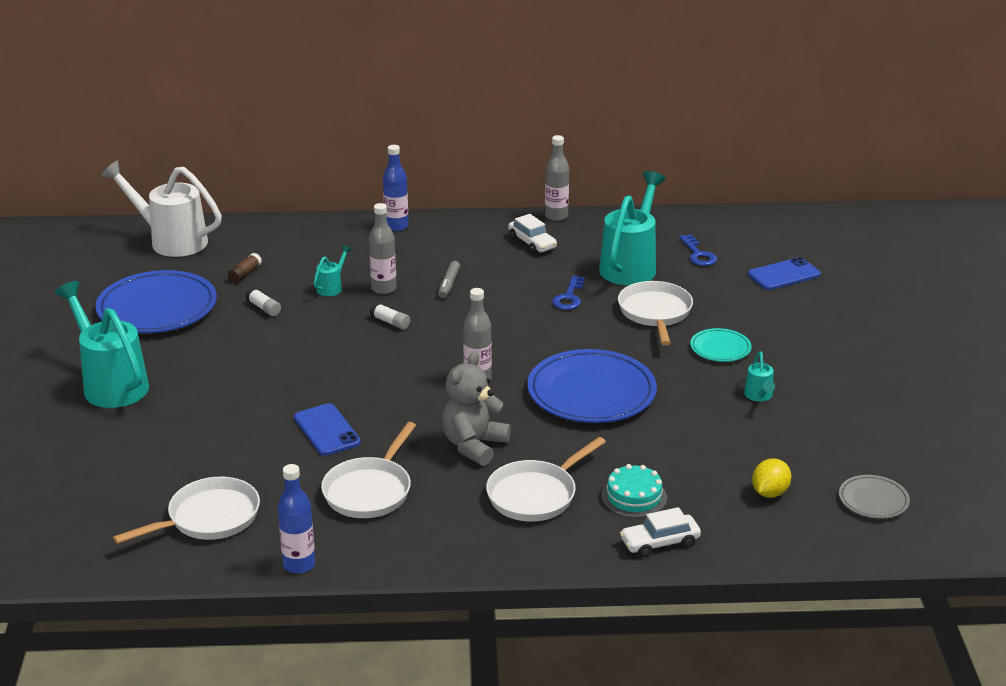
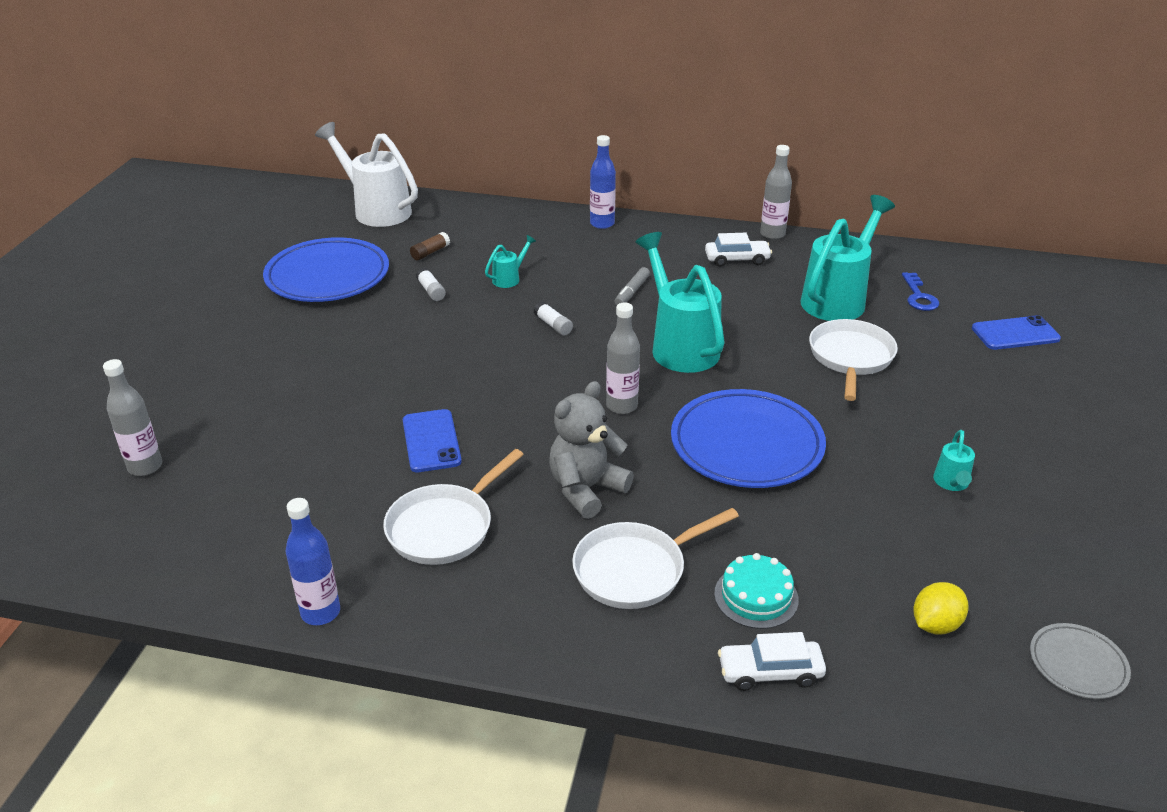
camera: 15 degrees right, 5 degrees up
(111, 383) = (240, 350): turquoise watering can -> turquoise watering can (680, 345)
(208, 518) = (252, 529): white pan -> none
(384, 289) = (561, 287): grey bottle -> grey bottle (145, 467)
(532, 243) = (737, 259): white car -> white car turned 75 degrees counterclockwise
(569, 297) = (757, 325): blue key -> none
(720, 348) = (917, 413): turquoise plate -> none

